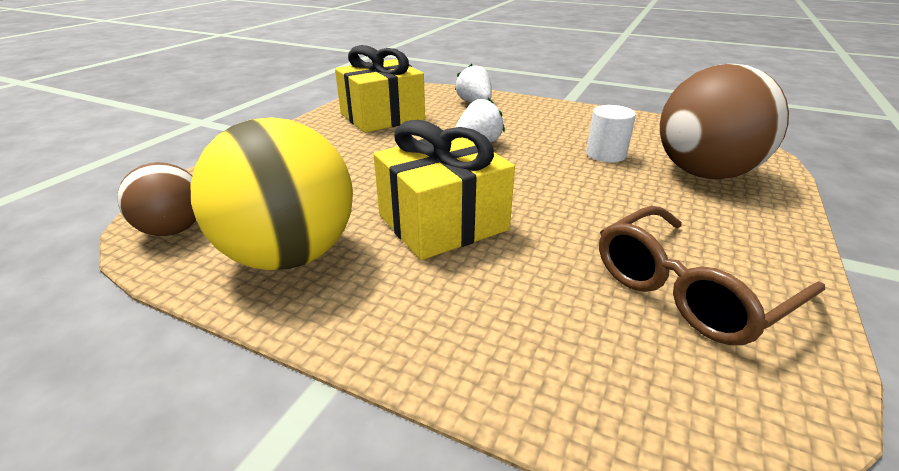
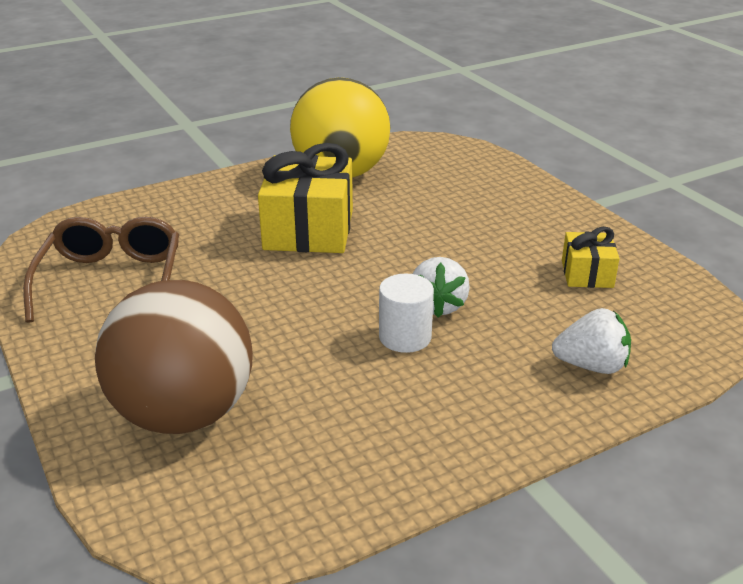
camera: 125 degrees right, 0 degrees up
(173, 230) = (421, 148): brown ball -> none
(382, 117) = (587, 274): yellow gift -> yellow gift, size x0.52
(606, 154) = (308, 375): white cylinder -> white cylinder (405, 337)

